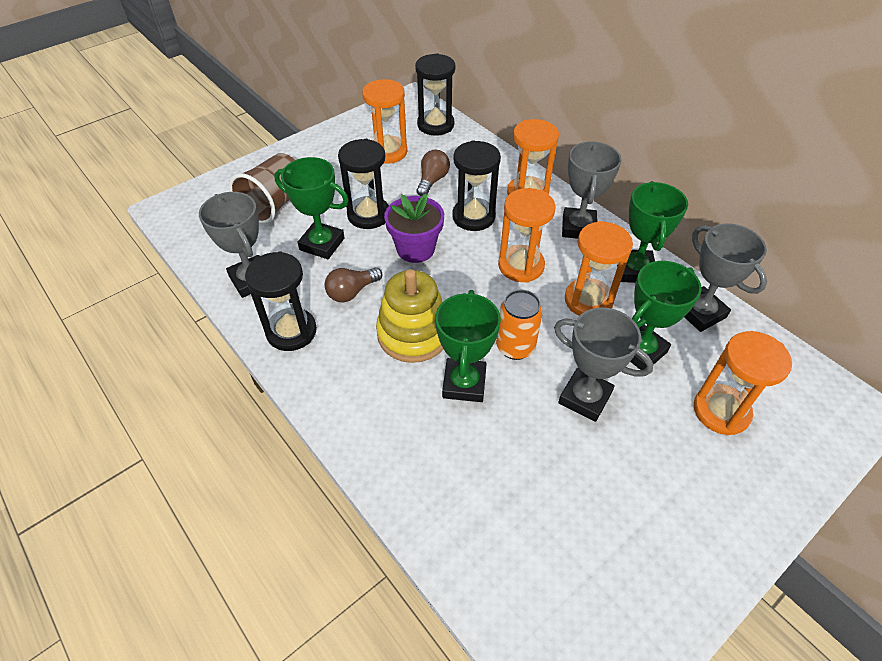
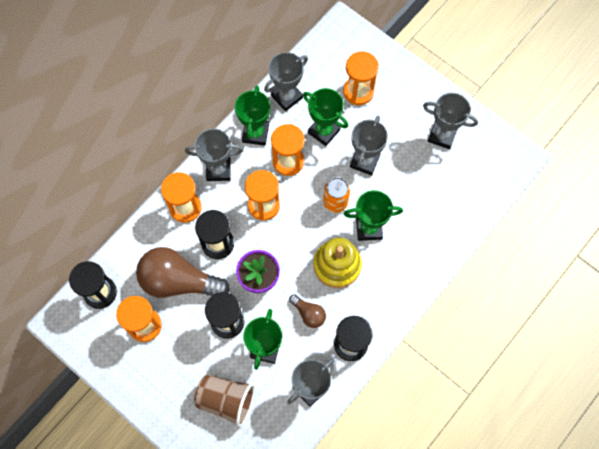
camera: 100 degrees left, 20 degrees up
(432, 180) = (178, 281): brown light bulb -> brown light bulb, size x2.10
(634, 270) = (255, 133): green trophy -> green trophy turned 75 degrees counterclockwise
(636, 538) = (442, 135): none -> grey trophy

